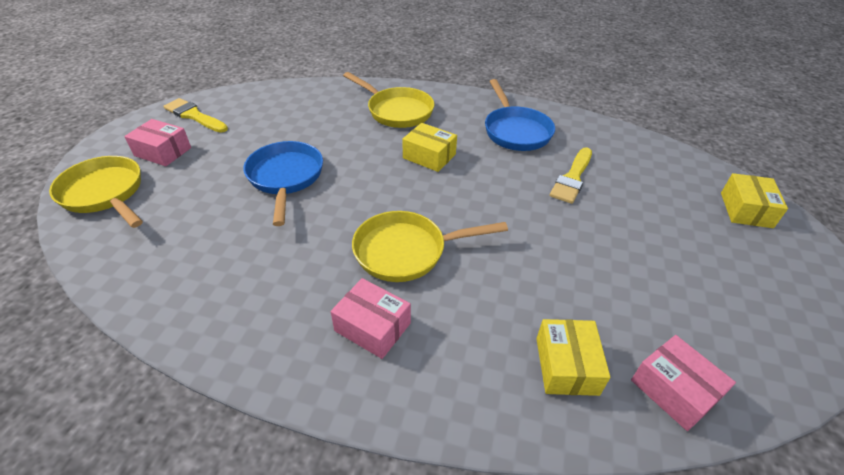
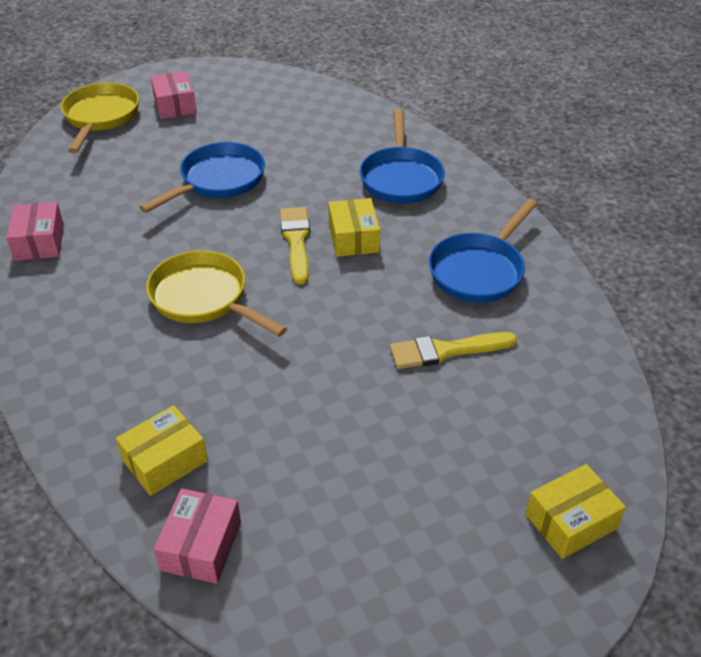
camera: 50 degrees right, 0 degrees up
(194, 116) = (237, 85): yellow brush -> yellow brush (296, 241)
(372, 327) = (102, 327): pink box -> pink box (39, 242)
(397, 111) = (401, 178): yellow pan -> blue pan

